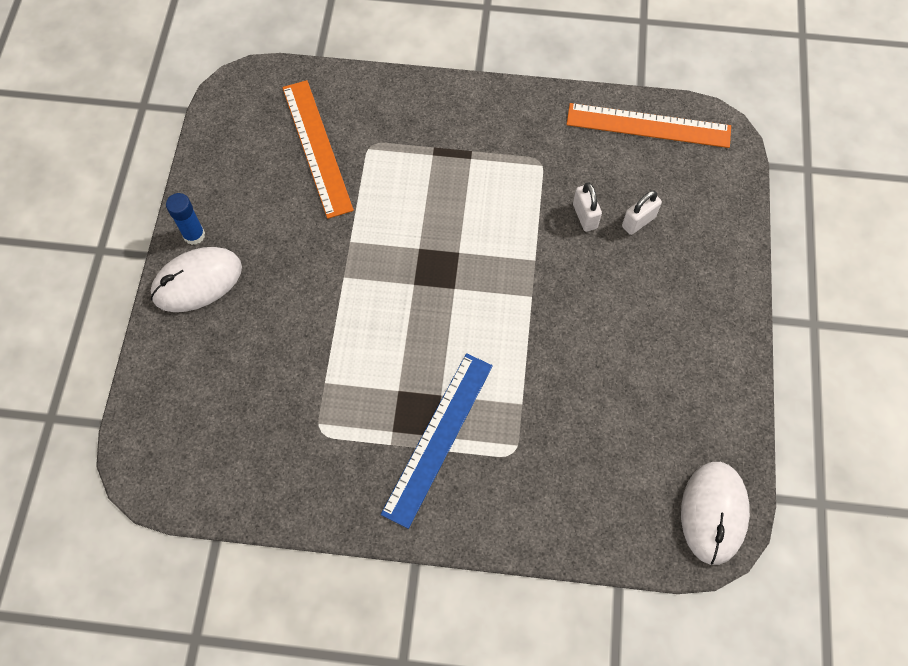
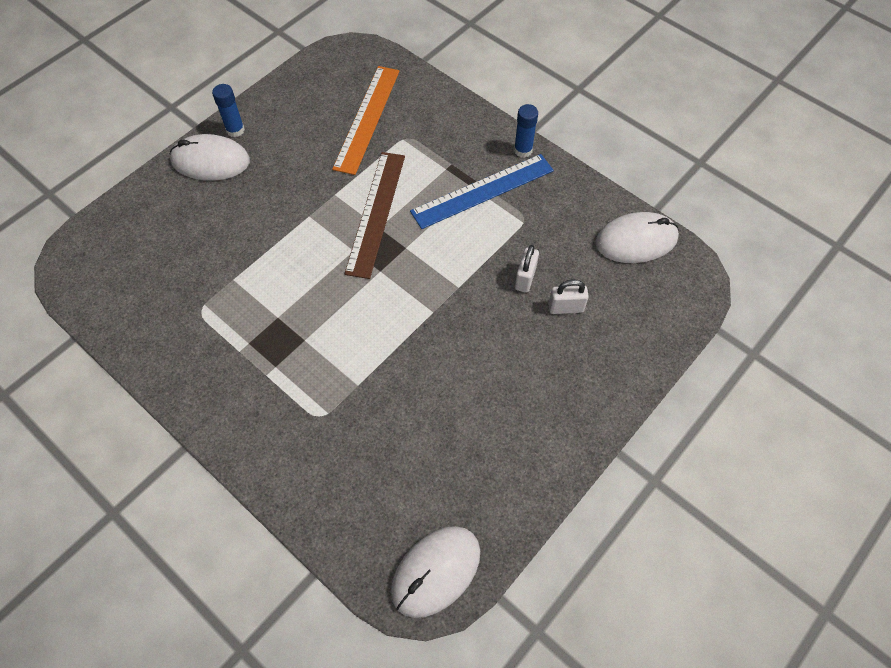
camera: 35 degrees right, 5 degrees down
(404, 236) = (375, 213): none -> brown ruler
(438, 437) = (275, 368): blue ruler -> blue ruler (482, 191)
(487, 96) = (523, 150): none -> blue glue stick
(648, 125) = (636, 240): orange ruler -> white mouse

